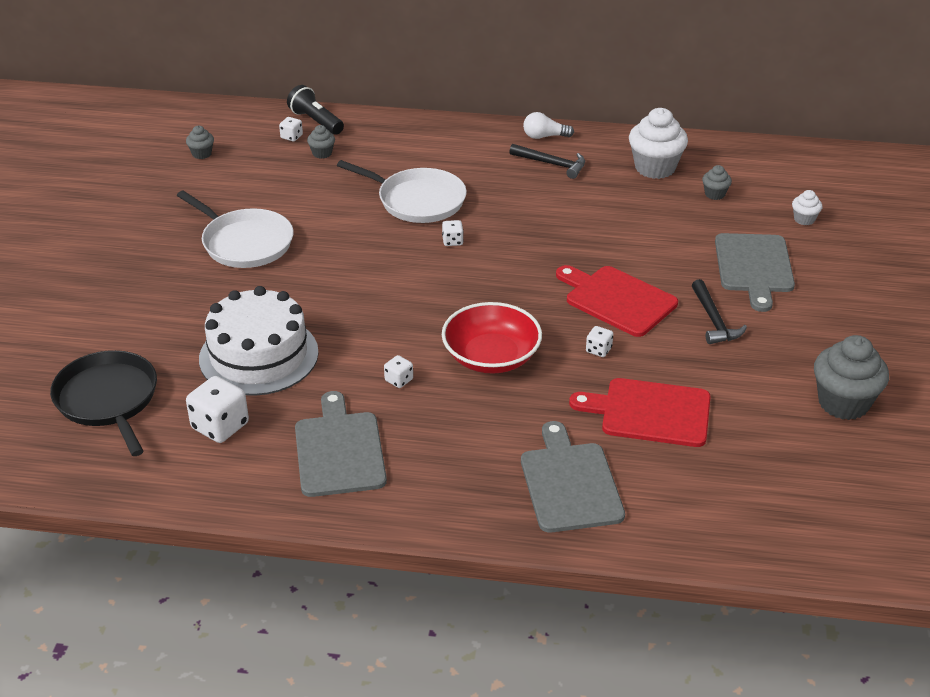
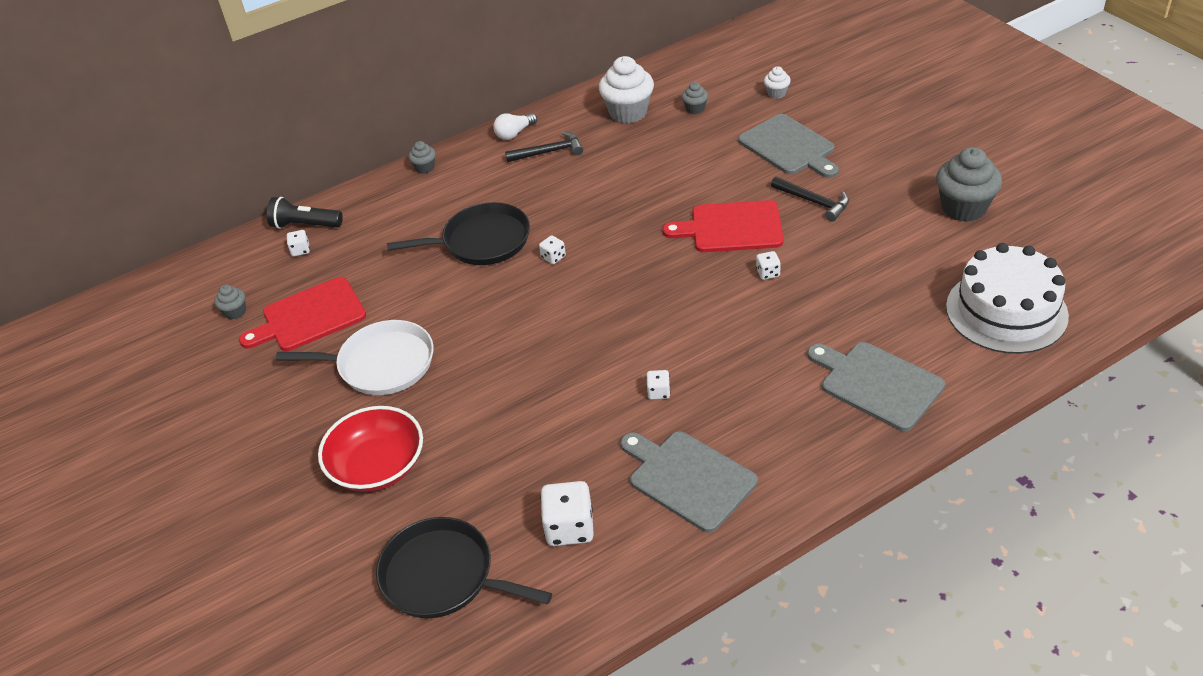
camera: 35 degrees left, 5 degrees up
(258, 355) = (522, 449): white cake -> white cake (1006, 311)
(322, 153) = (347, 249): grey cupcake -> grey cupcake (425, 168)
(417, 200) = (482, 241): white pan -> black pan
(491, 357) = (701, 328): red bowl -> red bowl (377, 466)
(650, 412) = (860, 295): red cutting board -> red cutting board (309, 316)

